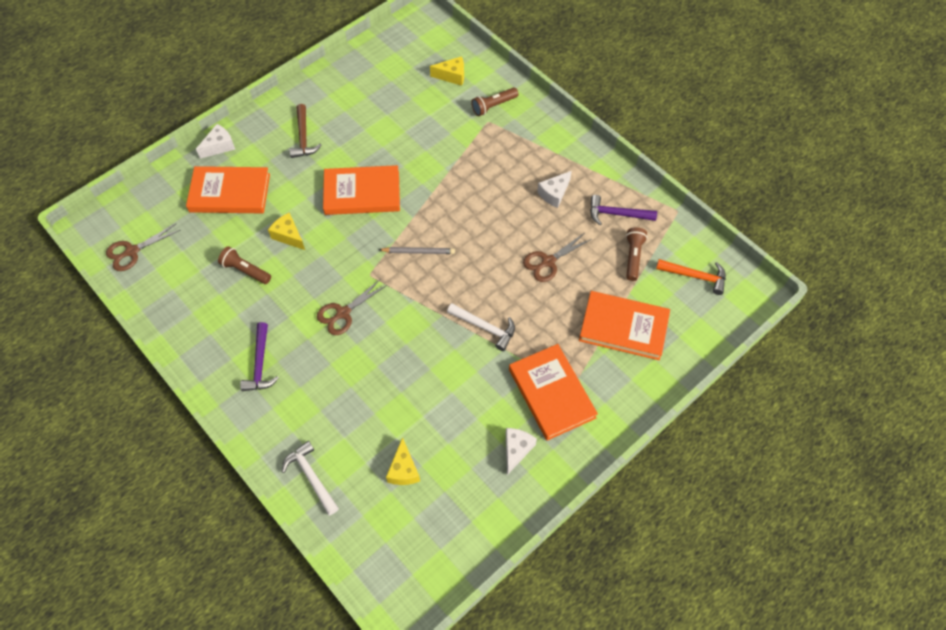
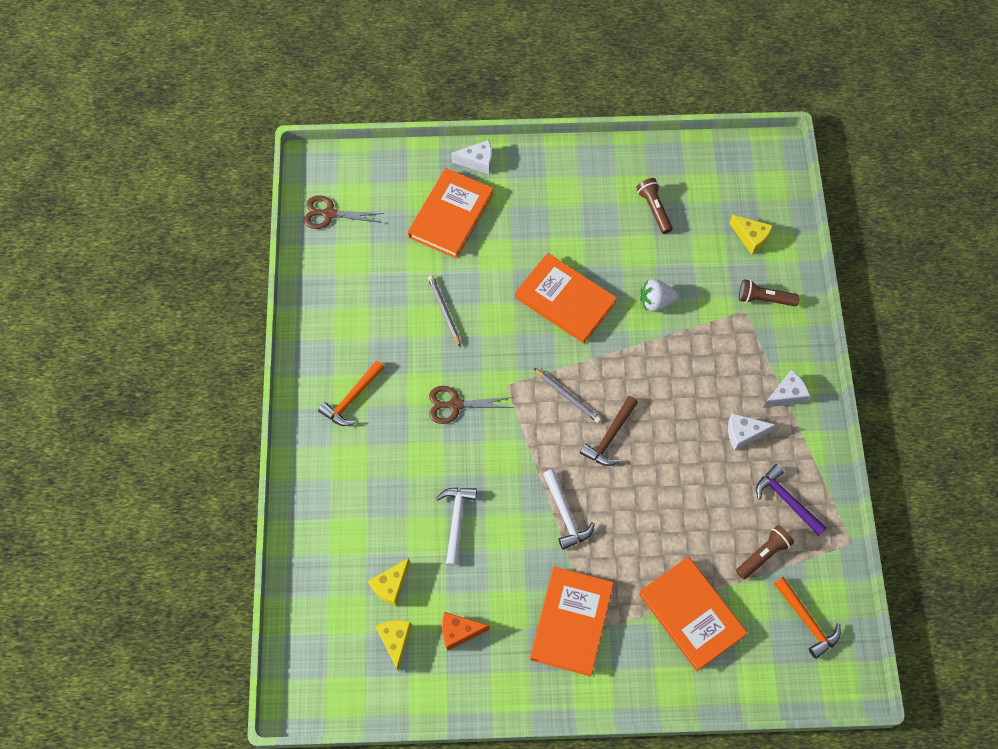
camera: 40 degrees right, 5 degrees up
(230, 193) = (451, 215): orange book -> orange book turned 75 degrees clockwise
(245, 270) = (406, 301): brown flashlight -> brown flashlight (654, 209)
(260, 364) = (352, 399): purple hammer -> orange hammer
(279, 257) = (444, 311): none -> grey pencil
(288, 236) = (468, 295): yellow cheese -> yellow cheese (395, 641)
(303, 137) = (558, 205): brown hammer -> brown hammer (610, 437)
(311, 477) = (314, 530): white hammer -> white hammer (456, 521)
(425, 153) = (655, 302): none -> white strawberry
(481, 462) = (459, 632): none -> orange cheese
(516, 450) = (497, 646): white cheese -> white cheese (786, 395)
(548, 262) = (677, 497): brown scissors -> none

